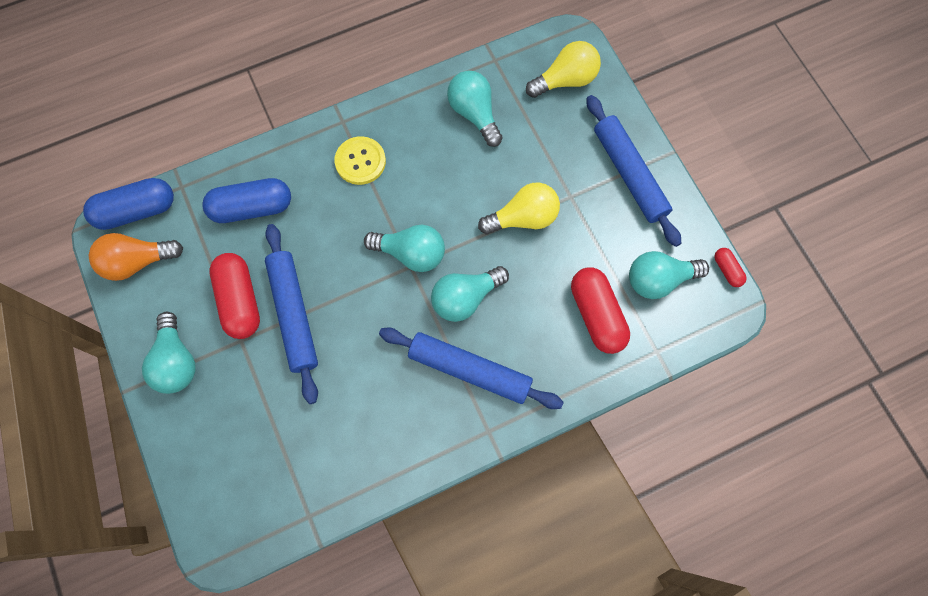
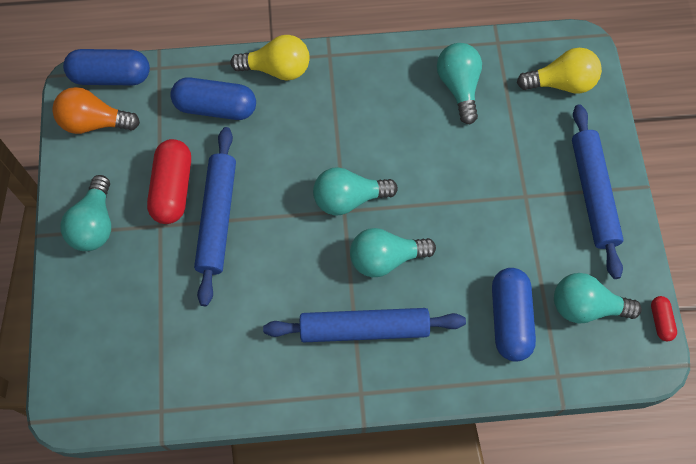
camera: 20 degrees right, 5 degrees down
(360, 161) = (332, 97): yellow button -> none
(411, 253) = (349, 199): turquoise light bulb -> turquoise light bulb turned 135 degrees clockwise
(470, 370) = (364, 329): blue rolling pin -> blue rolling pin turned 45 degrees counterclockwise
(523, 218) = (470, 201): yellow light bulb -> yellow light bulb (277, 69)
(596, 315) = (510, 319): red capsule -> blue capsule

